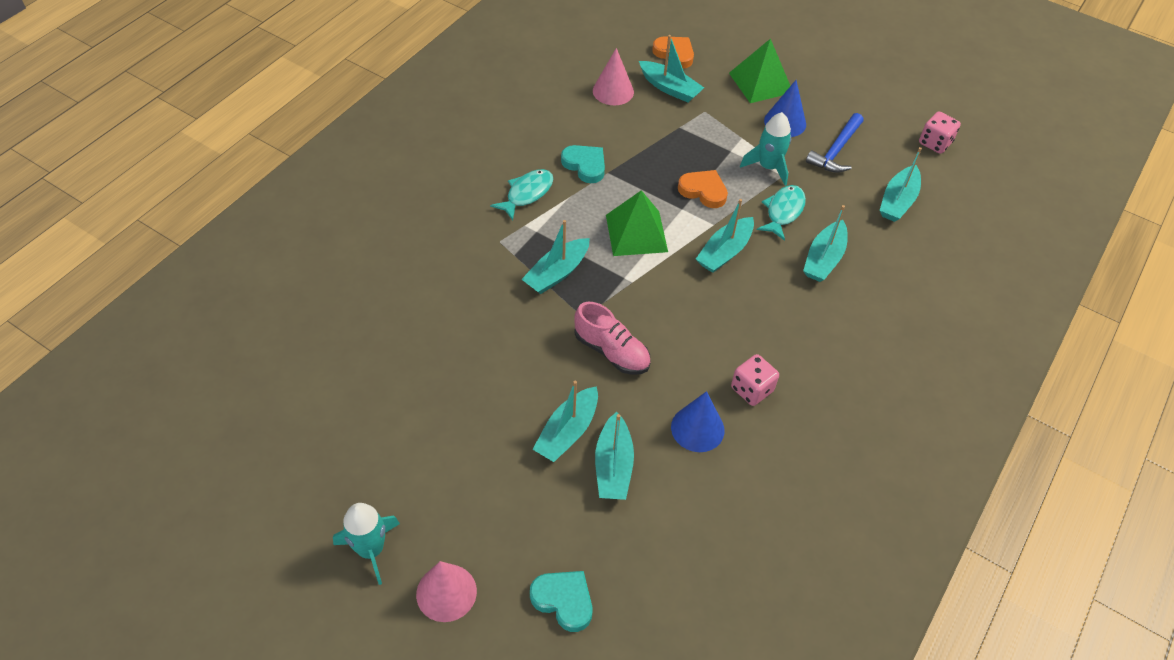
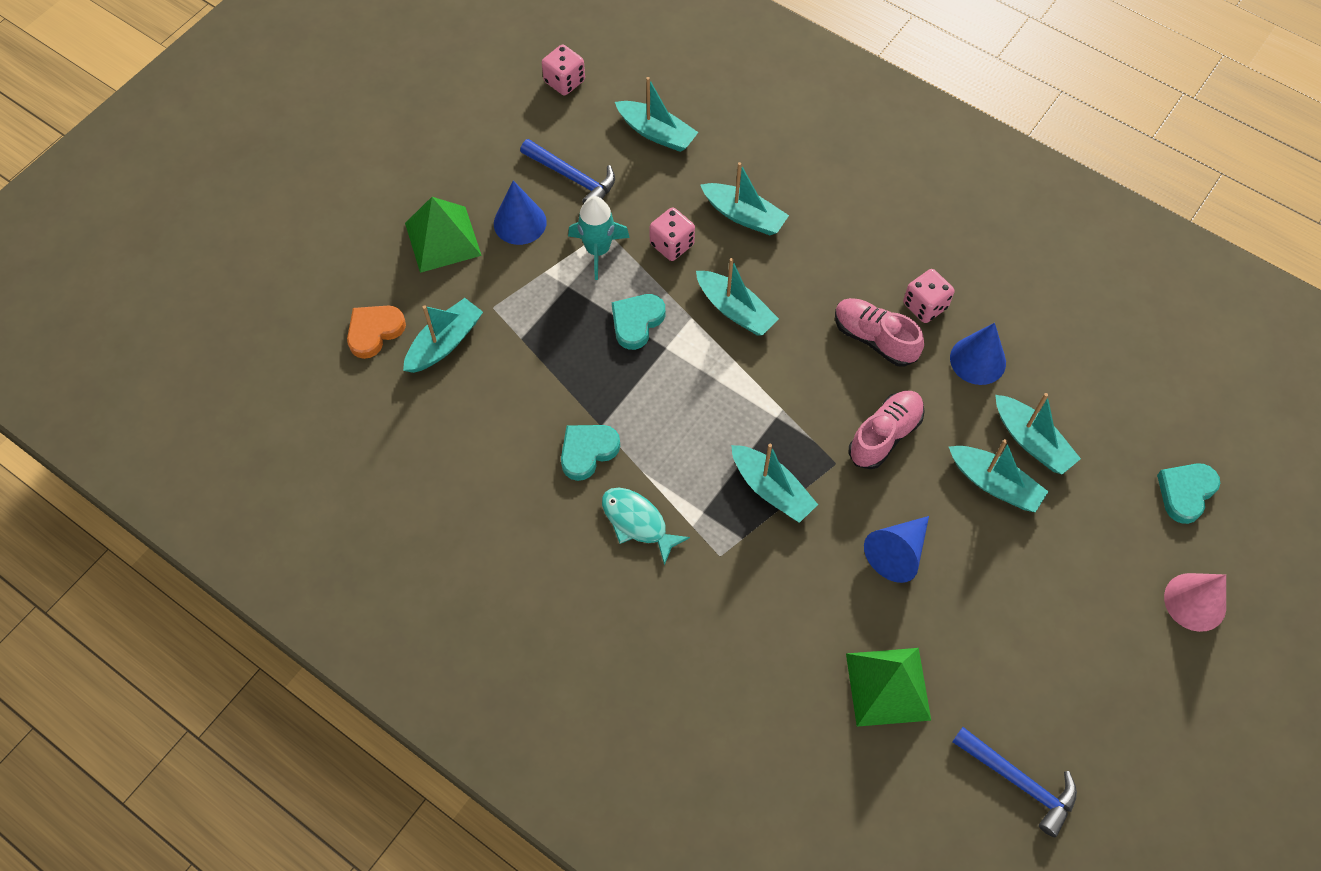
camera: 85 degrees left, 10 degrees up
(295, 428) = (1019, 782): none -> blue hammer
(371, 549) = (1160, 680): turquoise rocket -> none
(500, 355) = (897, 553): none -> blue cone
(613, 91) = (445, 411): pink cone -> none
(613, 466) = (1031, 441): turquoise boat -> turquoise boat turned 45 degrees clockwise
(636, 233) = (706, 399): green pyramid -> green pyramid (888, 686)
(703, 191) = (636, 322): orange heart -> turquoise heart
(709, 348) = (874, 339): none -> pink shoe
(783, 212) = (672, 244): turquoise fish -> pink dice

